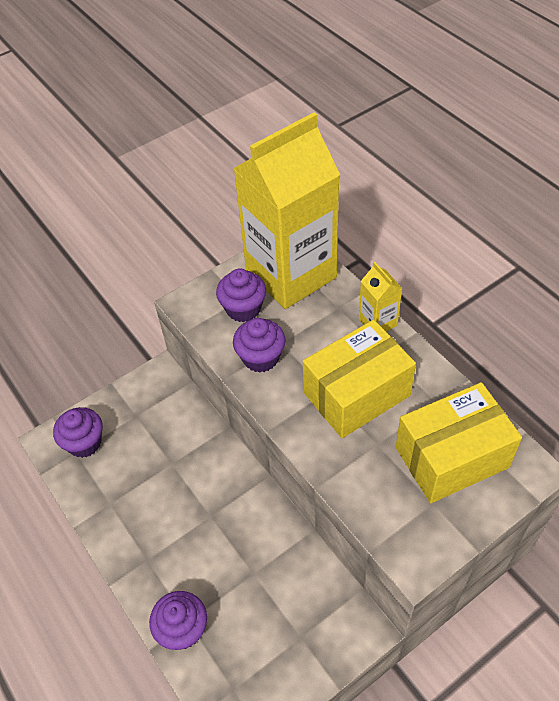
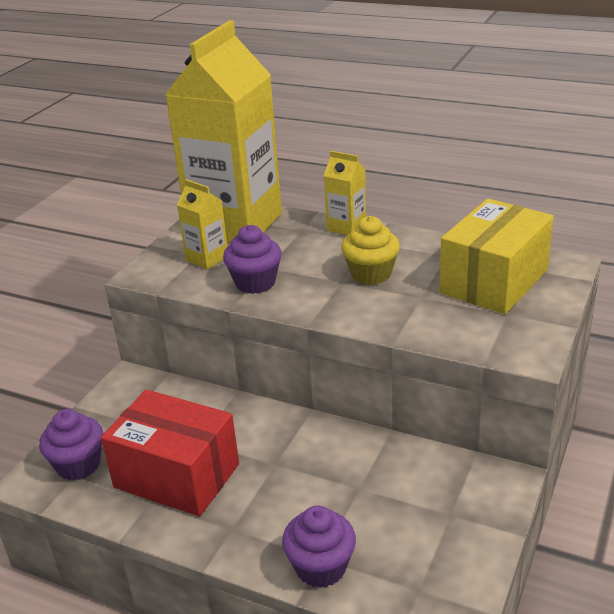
camera: 30 degrees left, 20 degrees down
(140, 489) = (176, 476): none -> red box
(243, 309) = (207, 258): purple cupcake -> yellow carton
(356, 394) = (371, 274): yellow box -> yellow cupcake

